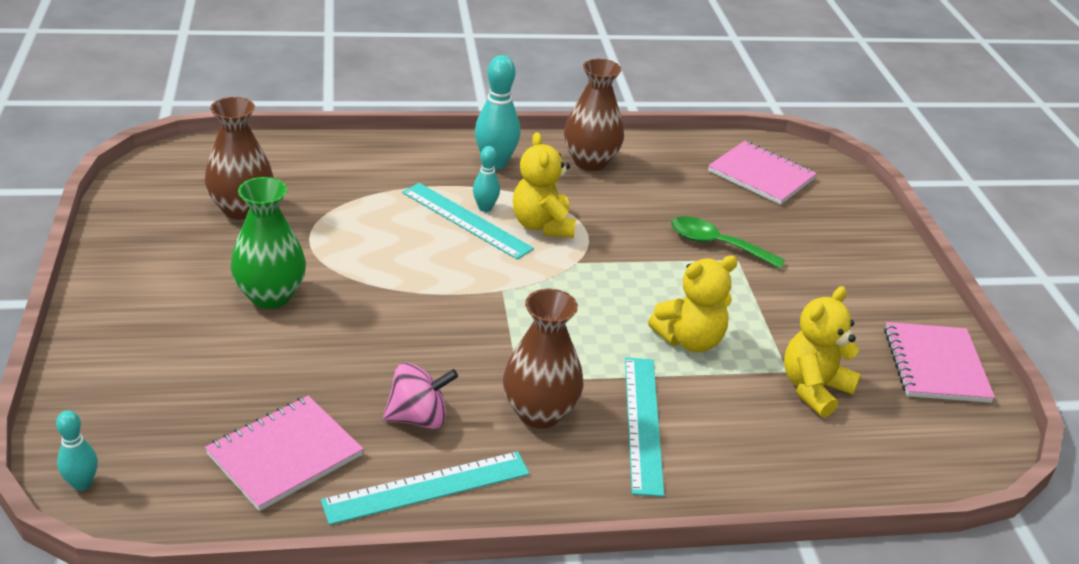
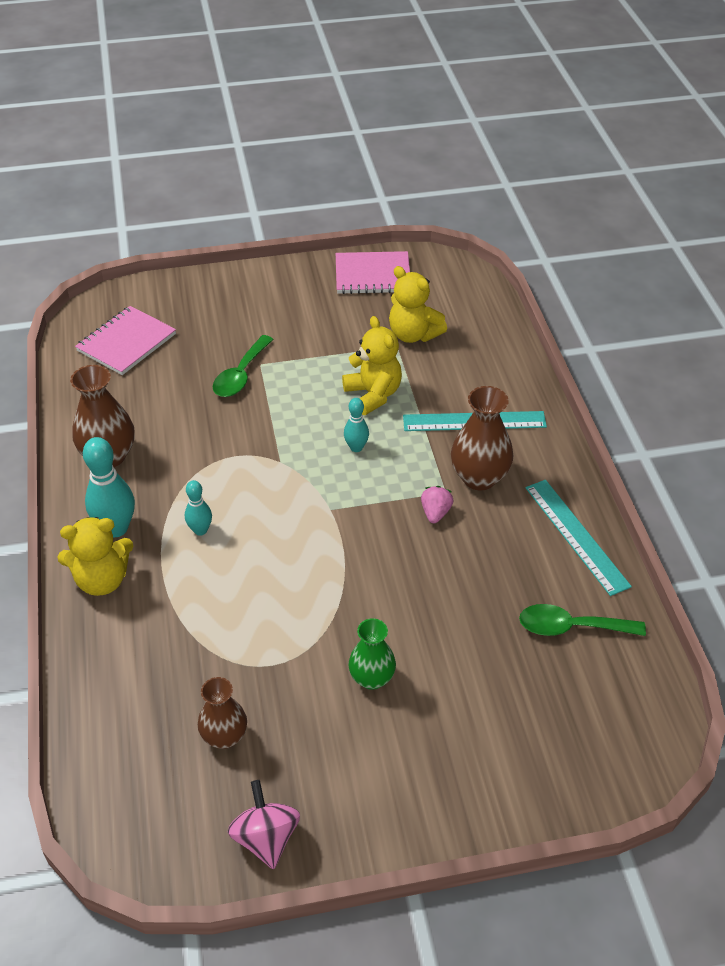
camera: 90 degrees left, 10 degrees up
(82, 483) = (647, 759): turquoise bowling pin -> turquoise bowling pin (356, 447)
(242, 209) = (224, 736): brown vase -> brown vase, size x0.66
(270, 296) = (372, 678): green vase -> green vase, size x0.66
(285, 455) = (571, 627): pink notebook -> green spoon
(418, 418) = (505, 548): pink spinning top -> pink spinning top (266, 838)
(466, 220) = (223, 543): turquoise ruler -> none
(485, 367) = (435, 513): none -> pink strawberry
(542, 225) = (225, 487): yellow teddy bear -> yellow teddy bear (102, 580)

